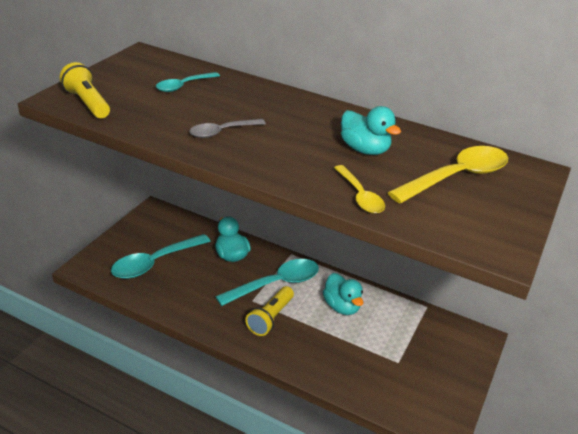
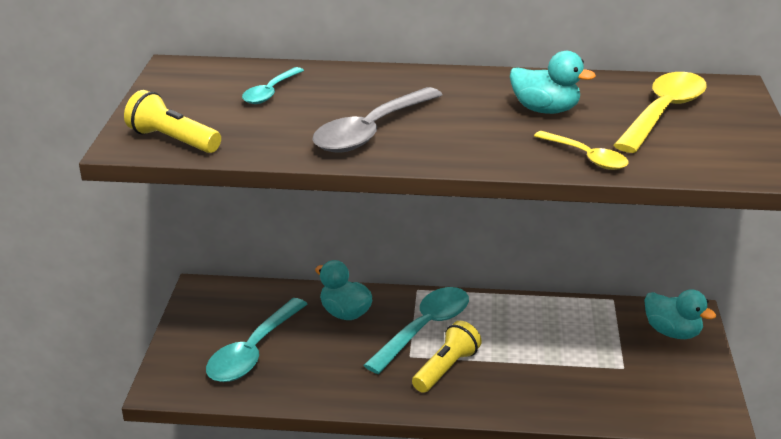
camera: 20 degrees left, 5 degrees down
(222, 132) = (371, 131): grey spoon -> grey spoon, size x1.73
(270, 318) = (446, 368): yellow flashlight -> yellow flashlight turned 150 degrees counterclockwise
(341, 306) = (519, 329): turquoise duck -> turquoise duck (672, 332)

